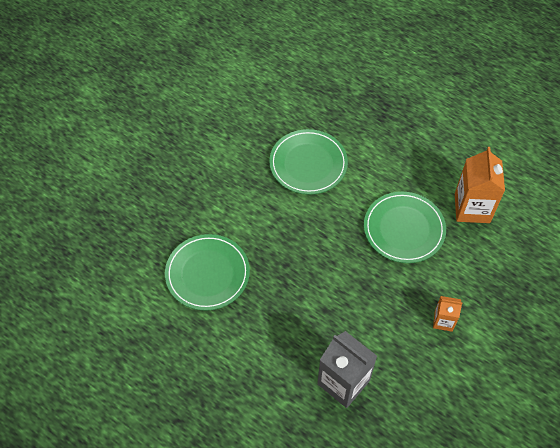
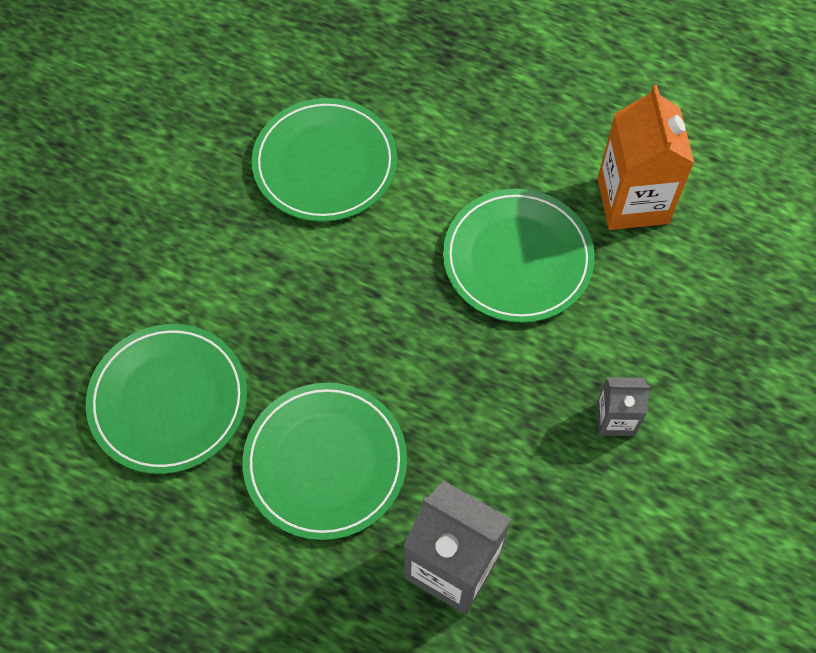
camera: 10 degrees left, 5 degrees up
(284, 318) = (325, 462): none -> green plate
(443, 321) = (615, 419): orange carton -> grey carton

